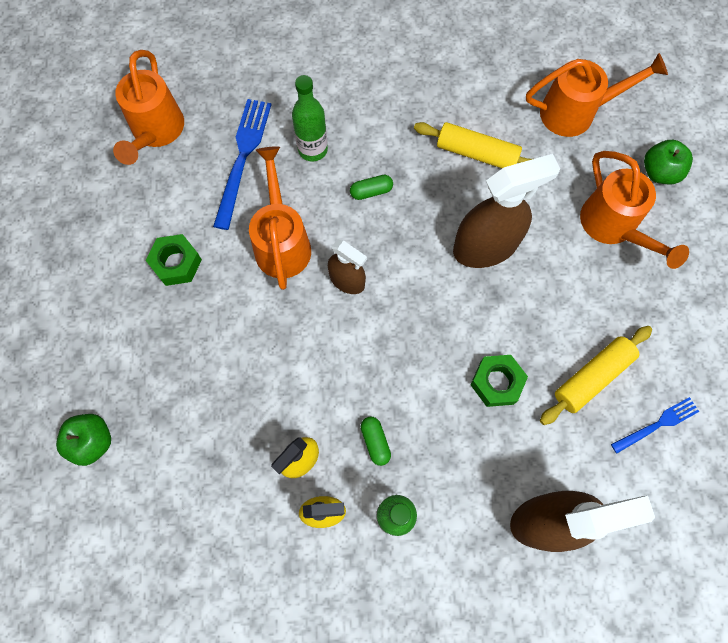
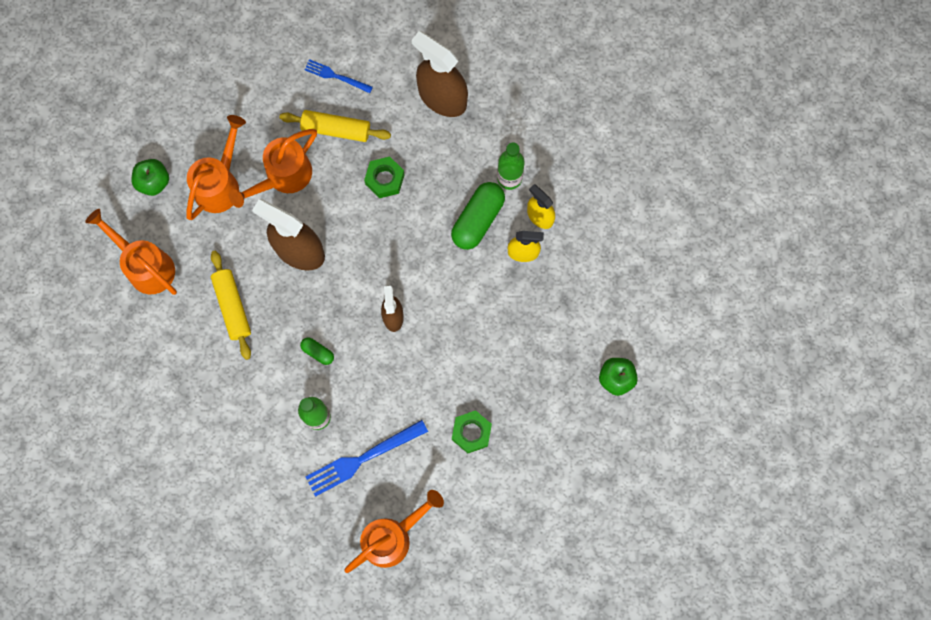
camera: 130 degrees left, 5 degrees up
(282, 242) = (401, 378): orange watering can -> orange watering can (283, 177)
(375, 442) = (477, 220): green capsule -> green capsule, size x2.03

